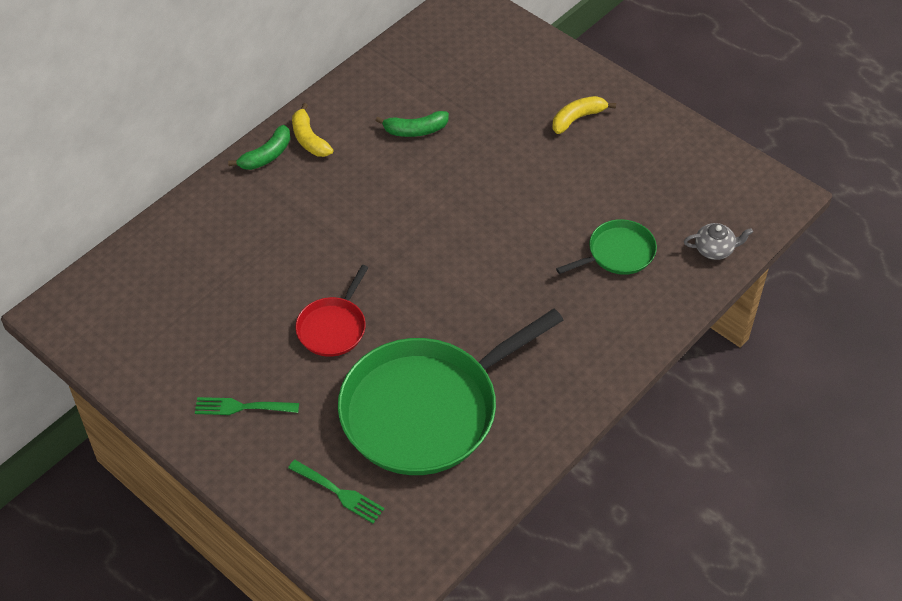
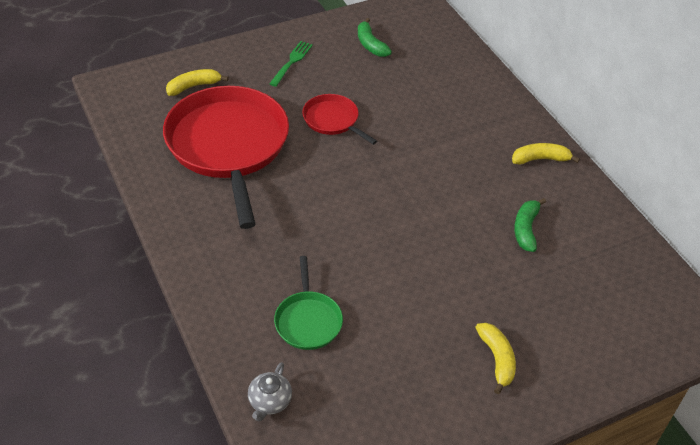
camera: 110 degrees right, 5 degrees down
(266, 155) = (530, 130): green banana -> green banana (370, 44)
(339, 493) = (193, 86): green fork -> yellow banana
(426, 409) = (228, 146): green pan -> red pan

